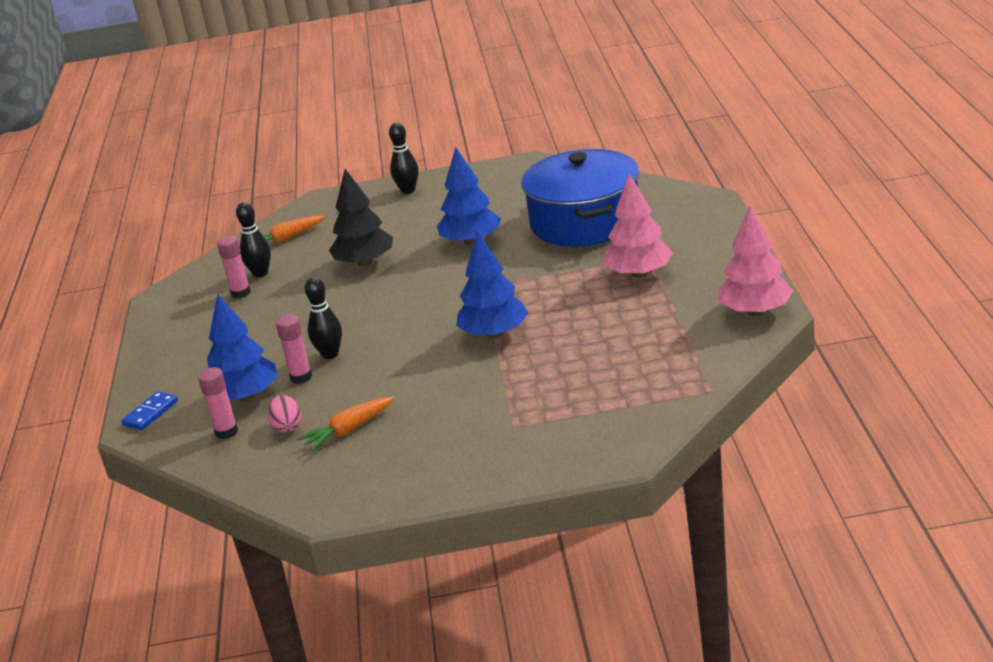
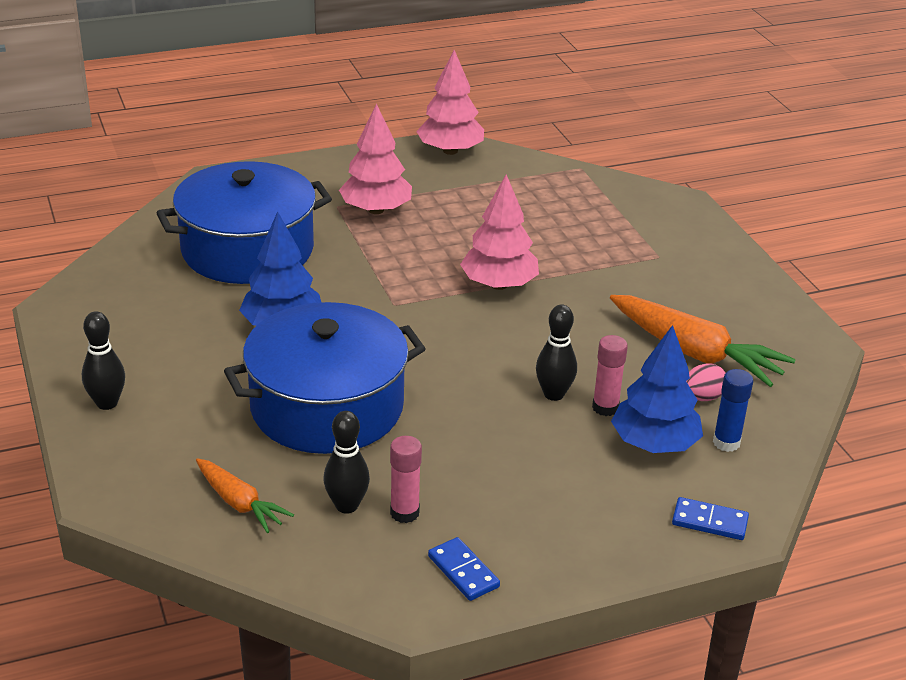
camera: 110 degrees left, 5 degrees up
(175, 313) = (463, 571): none -> blue domino
(226, 432) = (726, 443): pink glue stick -> blue glue stick
(348, 430) = (695, 353): orange carrot -> orange carrot, size x1.75
(365, 263) = (327, 406): black tree -> blue pot
(494, 334) = (499, 284): blue tree -> pink tree

